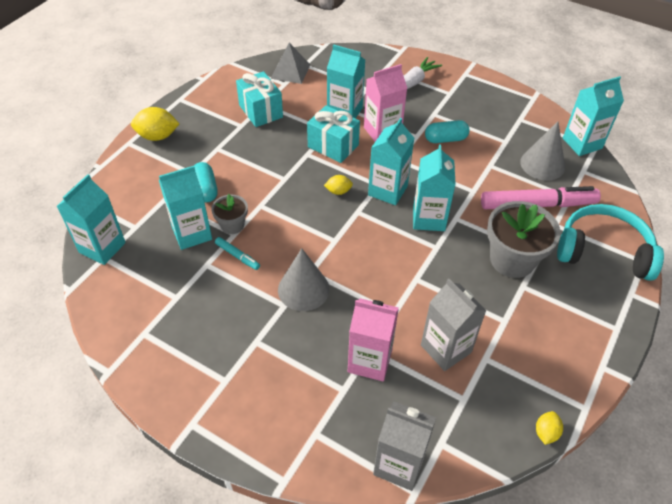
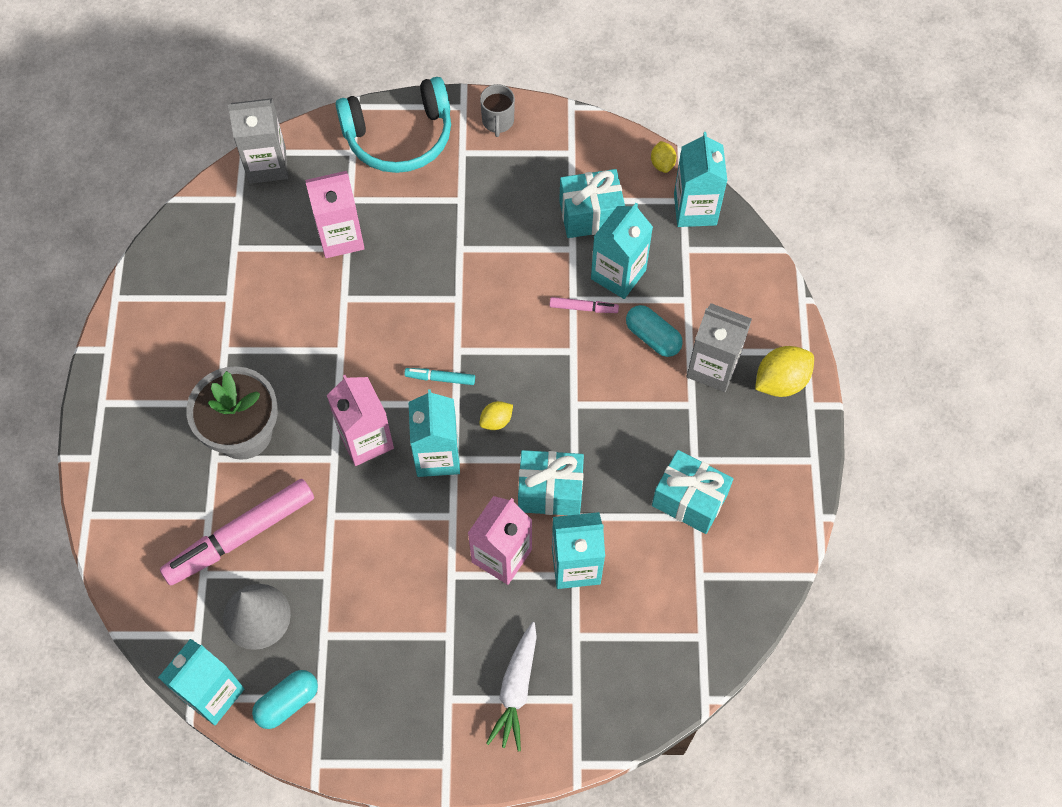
camera: 150 degrees right, 15 degrees up
(173, 280) = (590, 215): none -> turquoise gift
(175, 392) = (498, 121): none -> grey mug
(232, 225) = (583, 308): grey flower pot -> pink marker
(237, 256) = (548, 275): turquoise marker -> turquoise marker (440, 378)
(290, 71) = (711, 608): grey pyramid -> none
(303, 289) = (452, 275): grey cone -> none
(429, 218) = (366, 440): turquoise carton -> pink carton
(445, 139) = (408, 591): turquoise capsule -> turquoise capsule (287, 702)
(446, 349) = (272, 287): grey carton -> grey carton (713, 367)
(546, 432) = (147, 255): yellow lemon -> yellow lemon (662, 163)
(603, 251) = (138, 504): turquoise headphones -> turquoise headphones (399, 136)

